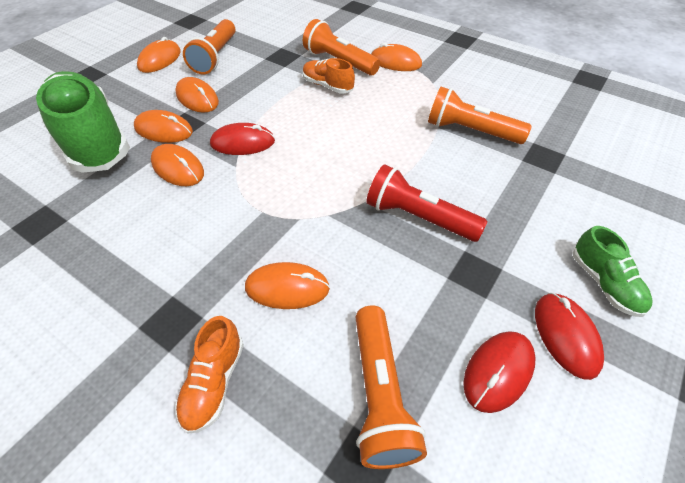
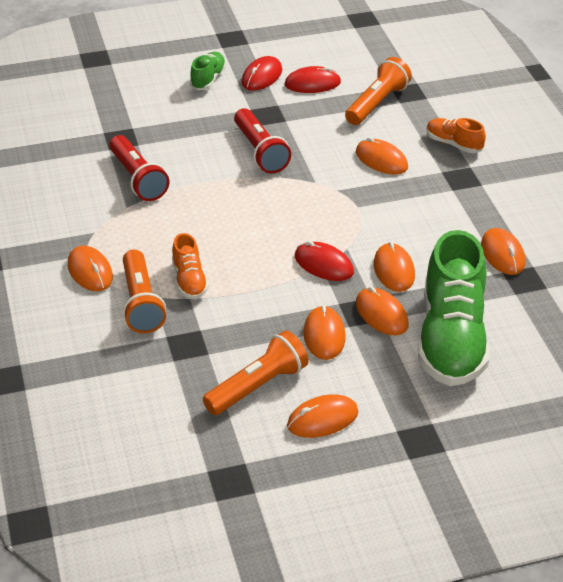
camera: 140 degrees left, 10 degrees down
(72, 240) = (502, 254): none -> orange mouse
(214, 382) = (453, 144): orange shoe -> orange shoe turned 105 degrees counterclockwise
(470, 131) = (137, 179): orange flashlight -> red flashlight

